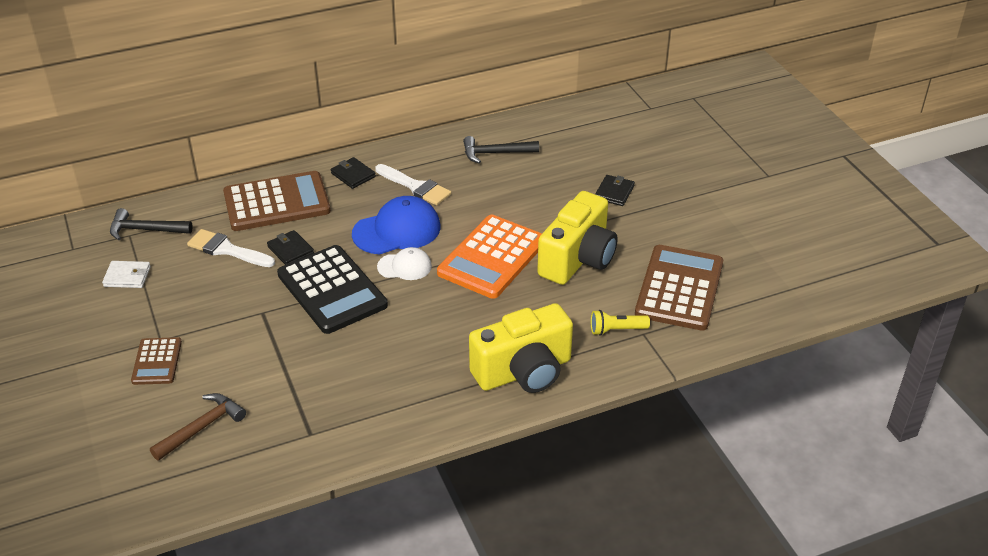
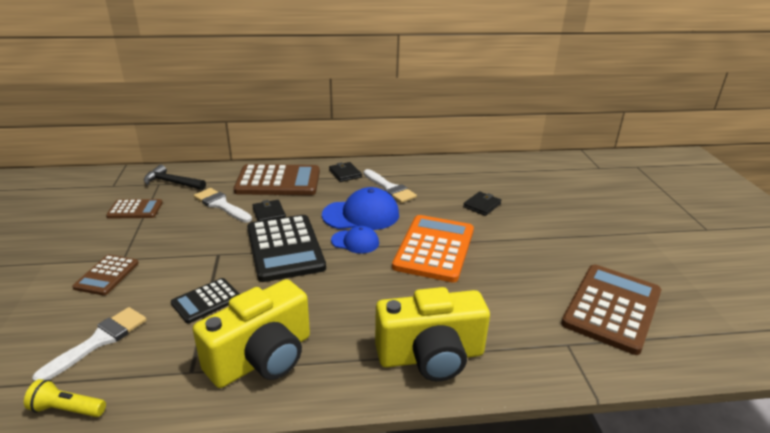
camera: 15 degrees right, 10 degrees down
(127, 276) = (135, 210): white wallet -> brown calculator
(202, 427) = (99, 341): brown hammer -> white brush
(282, 366) = (206, 301): none -> black calculator
(405, 266) = (355, 242): white cap -> blue cap
(492, 257) = (434, 248): orange calculator -> orange calculator turned 150 degrees clockwise
(495, 153) = (462, 177): black hammer -> none
(578, 259) = (513, 264): yellow camera -> yellow camera (262, 358)
(614, 192) = (558, 219): black wallet -> black wallet (482, 205)
(616, 330) = (539, 335): yellow flashlight -> yellow flashlight (67, 409)

